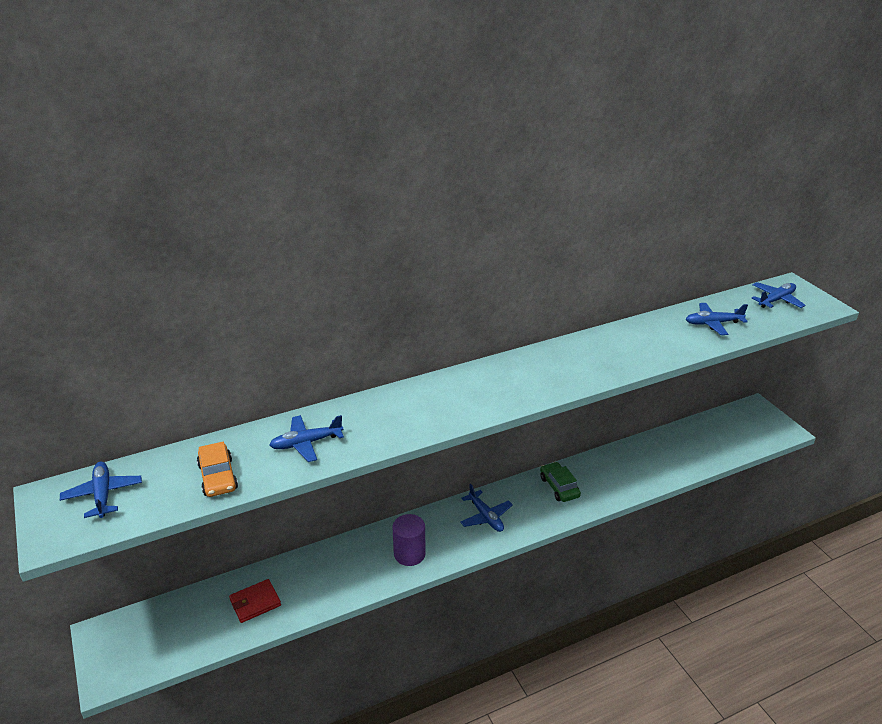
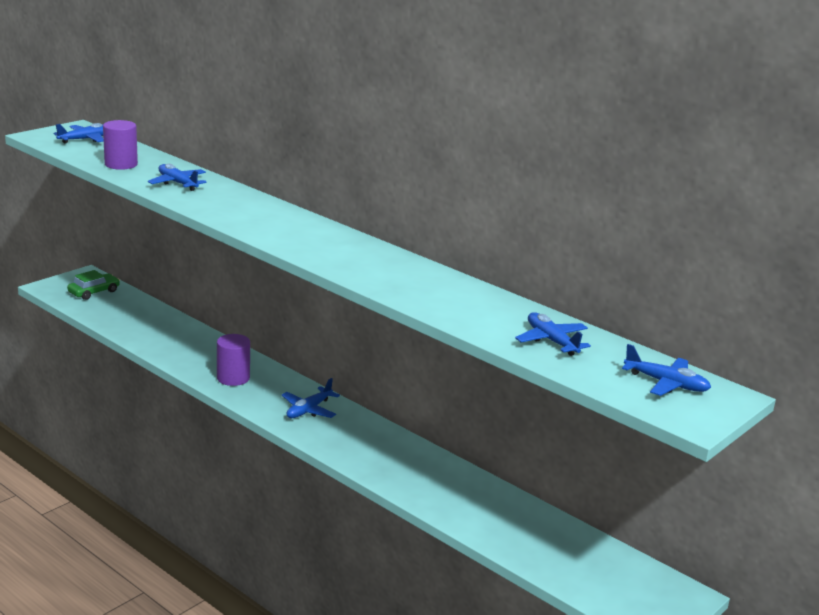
camera: 65 degrees right, 10 degrees down
(218, 477) = (121, 164): orange car -> purple cylinder
(255, 602) = (141, 322): red wallet -> none
(559, 487) = (386, 448): green car -> green car (94, 292)

